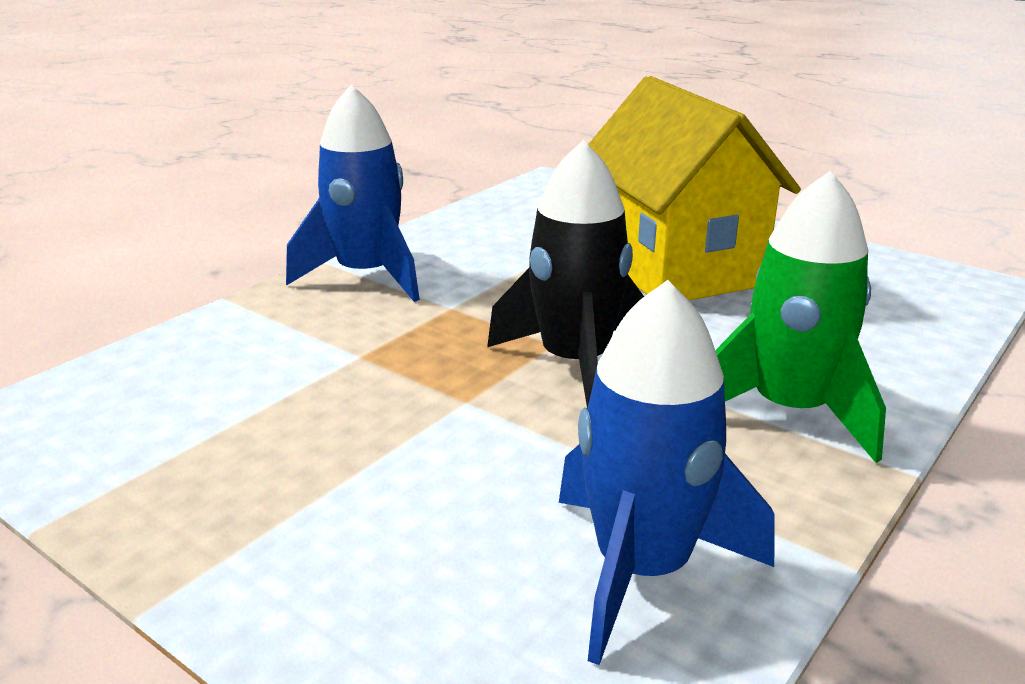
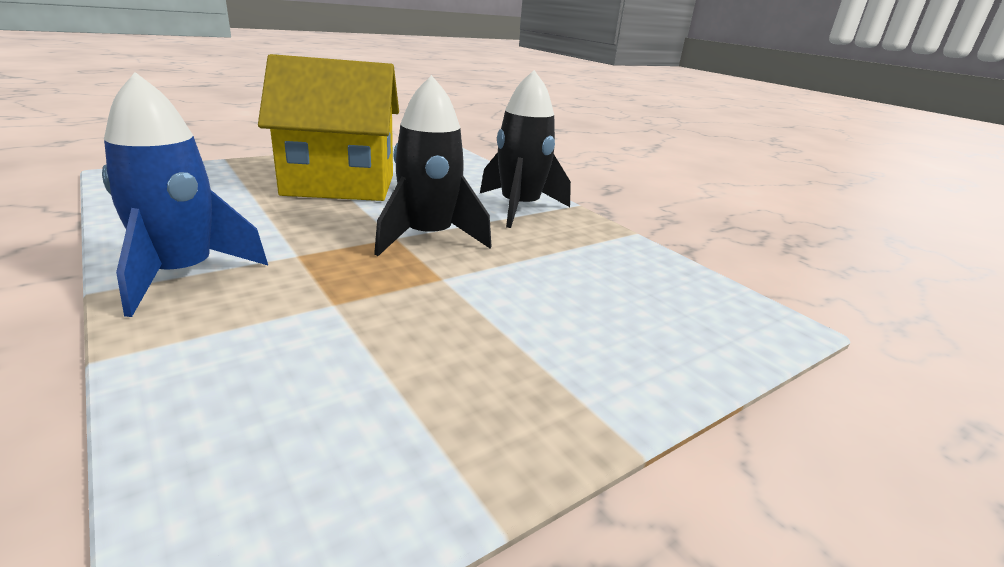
camera: 75 degrees left, 0 degrees up
(642, 569) = (631, 270): blue rocket -> none
(789, 411) = (519, 208): green rocket -> black rocket

